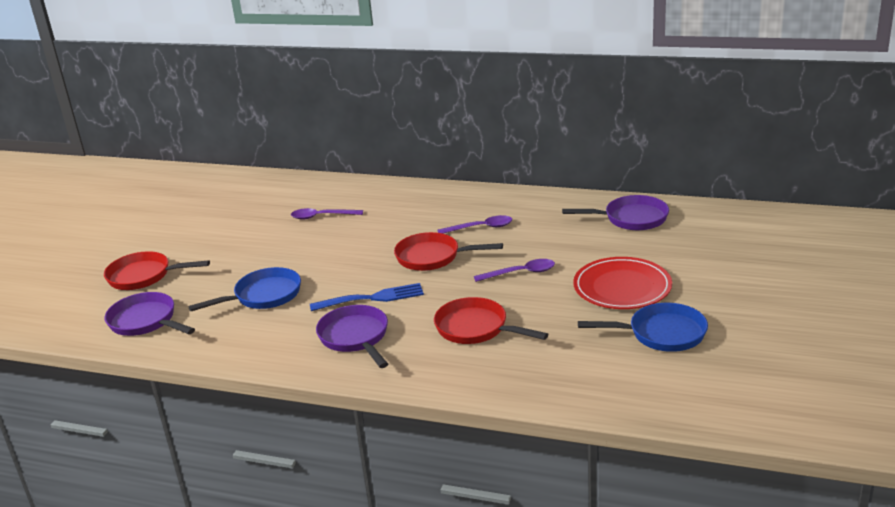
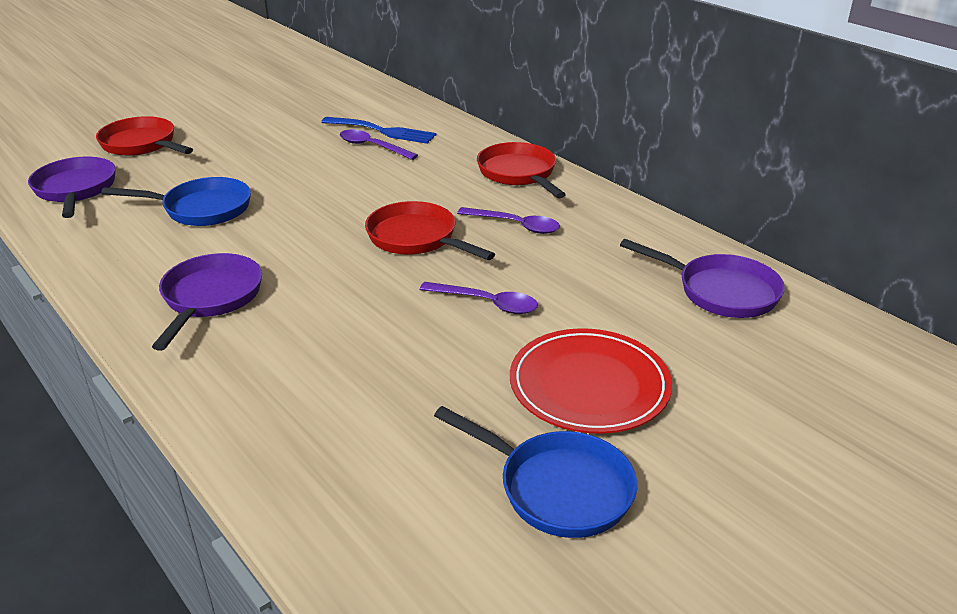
camera: 30 degrees right, 5 degrees up
(372, 298) = (290, 259): blue fork -> blue fork (382, 131)
(476, 328) = (341, 352): red pan -> red pan (519, 173)

